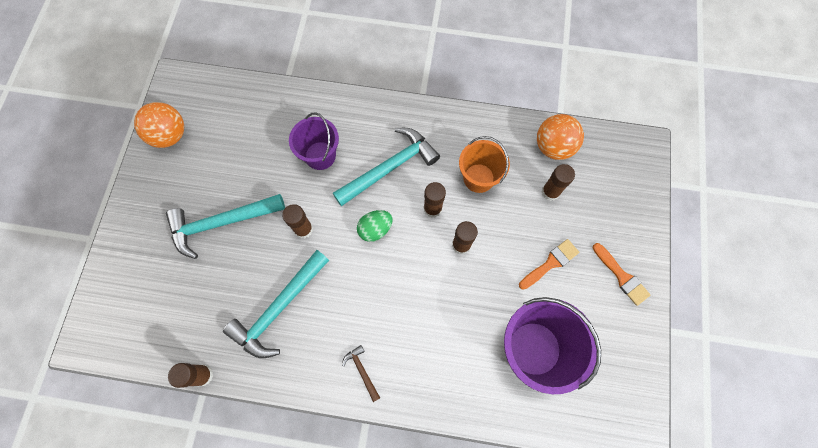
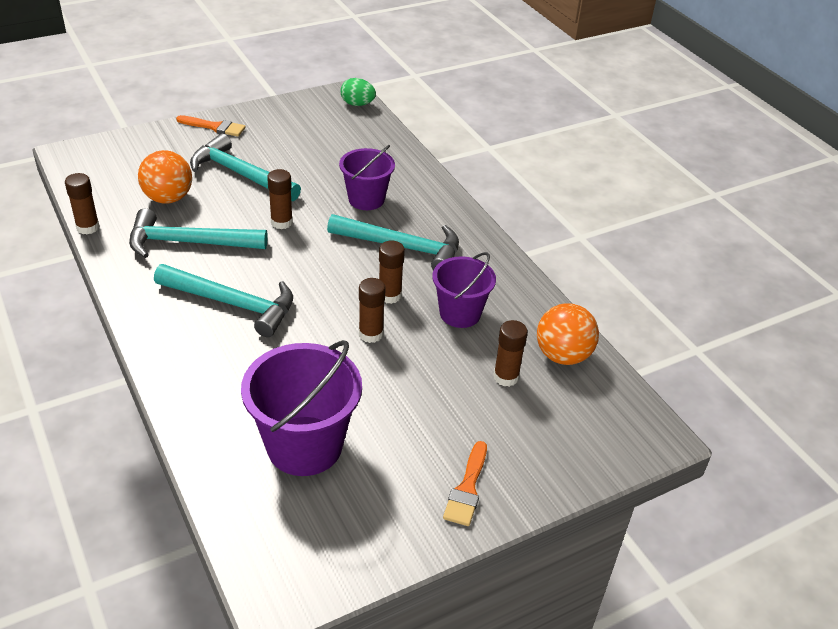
camera: 50 degrees right, 30 degrees down
(170, 135) = (293, 112): orange ball -> orange ball (168, 198)
(362, 371) = (170, 323): brown hammer -> none
(370, 316) = (233, 303): none -> turquoise hammer
(375, 229) = (327, 267): green egg -> green egg (357, 104)
(478, 178) = (460, 313): orange bucket -> purple bucket
(550, 263) = (420, 415): orange brush -> orange brush (214, 127)

